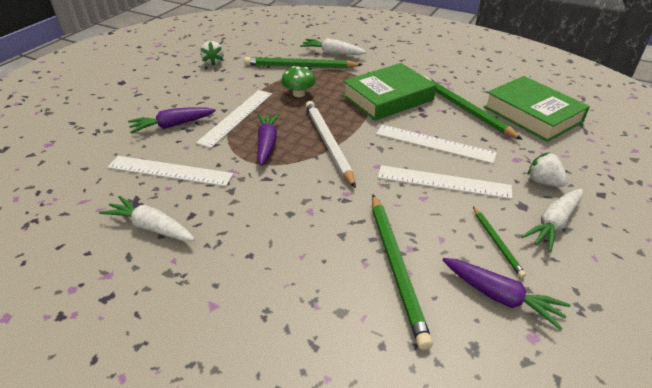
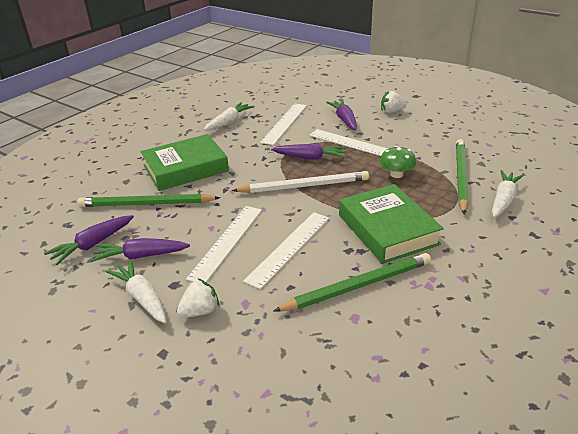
camera: 100 degrees right, 5 degrees down
(213, 62) = (462, 130): white strawberry -> white strawberry (391, 111)
(497, 242) = (141, 256): green pencil -> purple carrot
(532, 114) = (338, 350): green book -> green book (185, 168)

